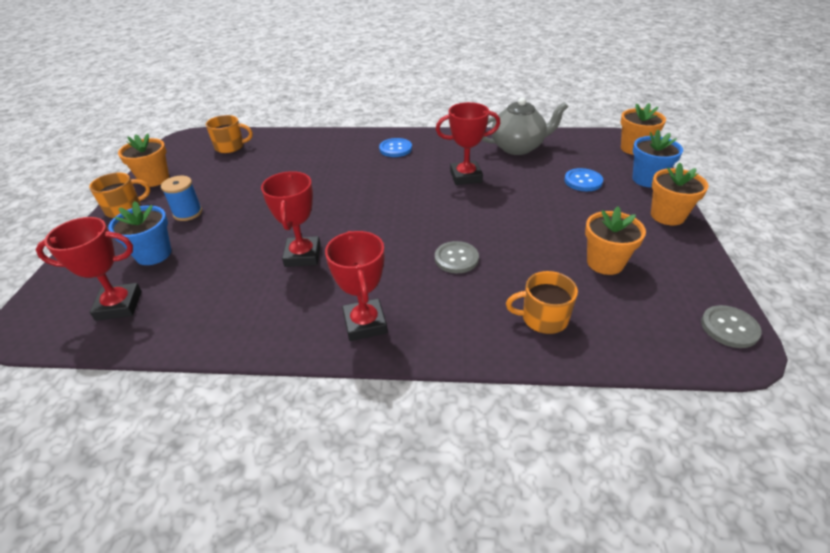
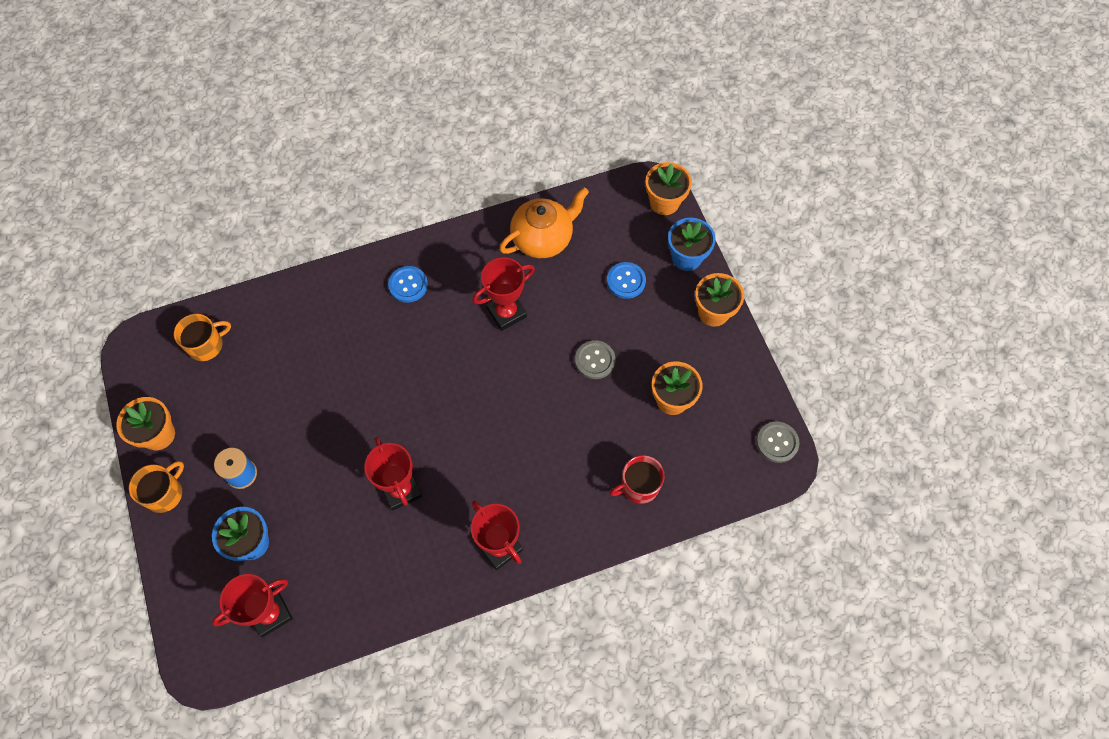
camera: 25 degrees left, 25 degrees up
(456, 258) = (544, 441): grey button -> grey button (595, 360)
(518, 147) = (543, 238): grey teapot -> orange teapot
(543, 318) = (639, 486): orange mug -> red mug

